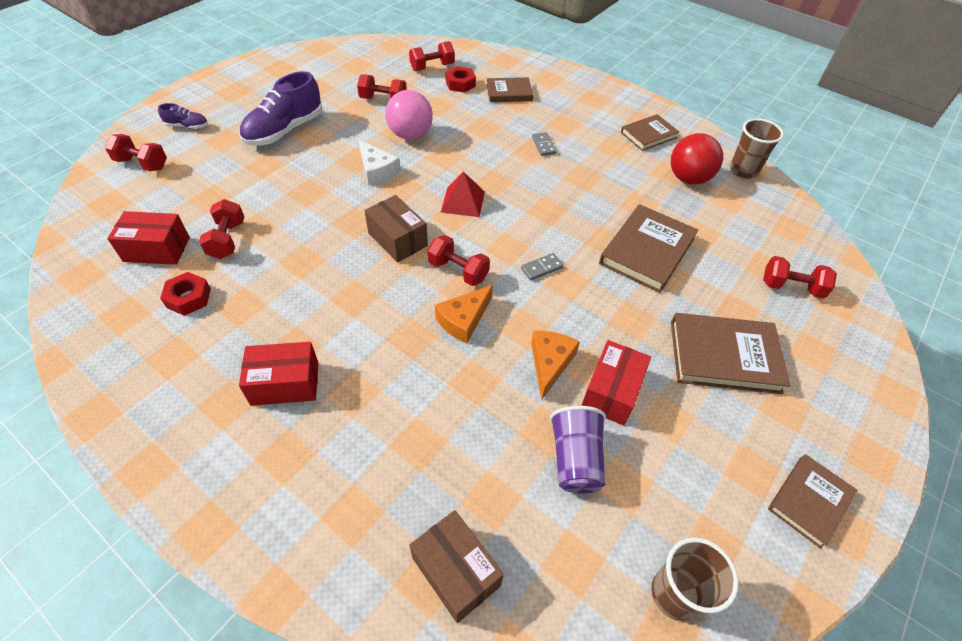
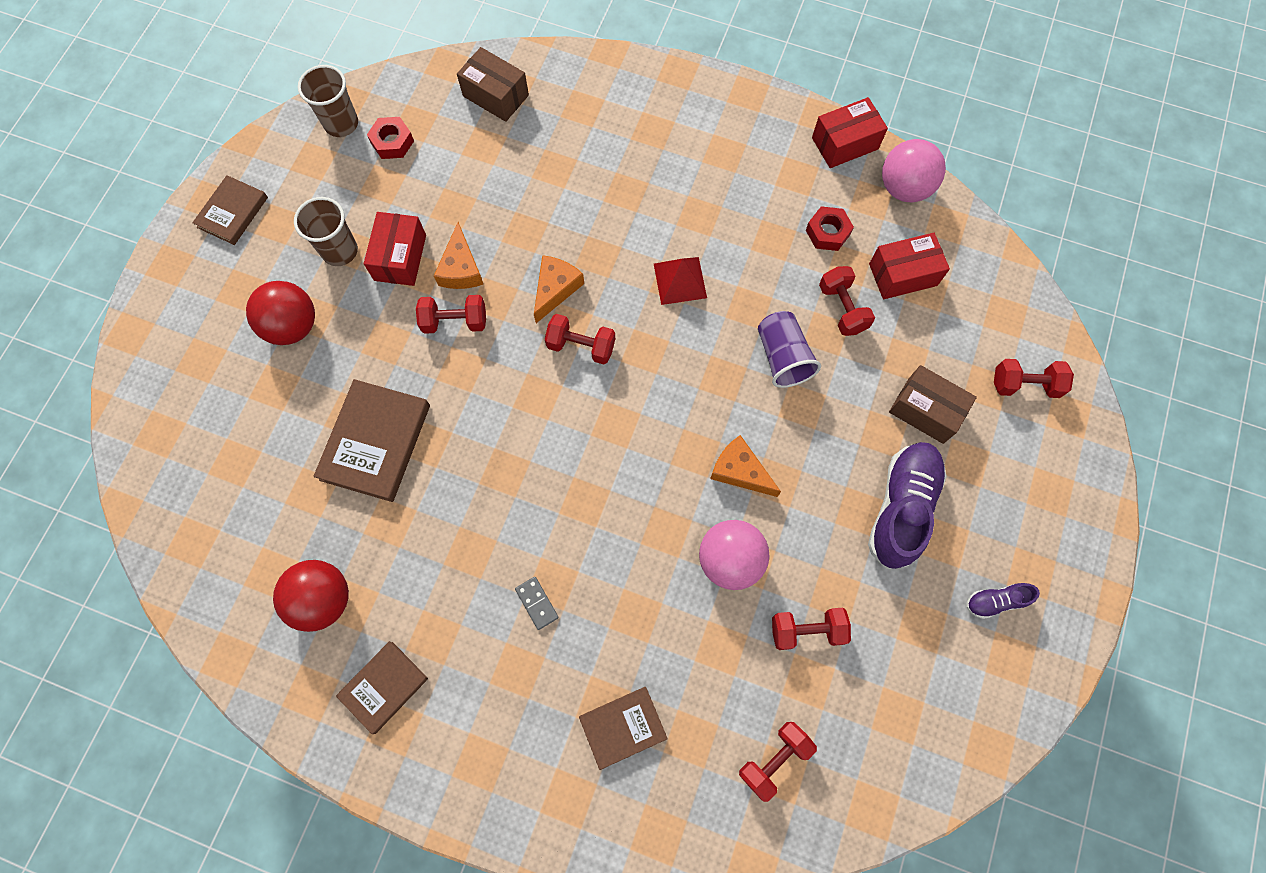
camera: 165 degrees right, 20 degrees up
(85, 315) = (904, 188): none -> pink ball
(187, 126) = (1031, 470): purple shoe -> purple shoe (995, 601)
(285, 383) = (687, 182): red box -> red box (845, 143)
(377, 170) = (740, 471): white cheese -> orange cheese
(397, 239) = (663, 368): brown box -> brown box (925, 410)
(460, 84) = (709, 723): red nut -> red nut (392, 142)
(463, 201) = (612, 452): red pyramid -> red pyramid (680, 280)
(541, 268) = (492, 378): grey domino -> none
(575, 459) = (424, 191): purple cup -> purple cup (782, 357)
(724, 356) = (293, 326): brown book -> red ball
(743, 171) = (242, 645): brown cup -> brown cup (340, 251)
(791, 287) = (209, 439): red dumbbell -> red dumbbell (455, 321)

